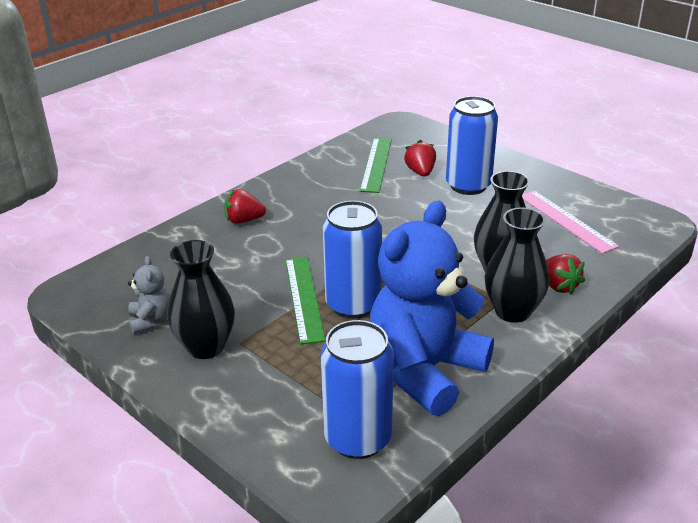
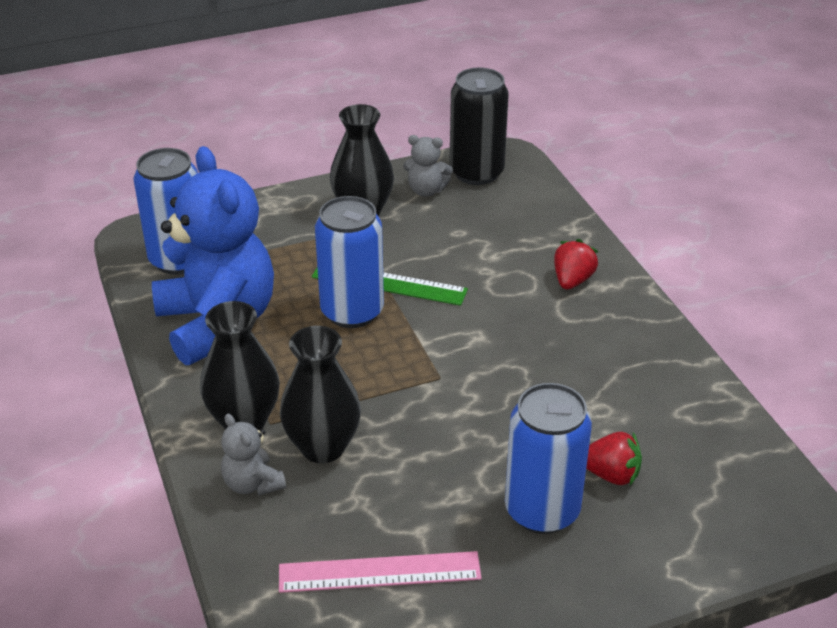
camera: 115 degrees right, 5 degrees up
(107, 301) = (476, 173): none -> black can
(376, 164) = (660, 437): green ruler -> none
(559, 286) = (252, 483): red strawberry -> grey teddy bear

